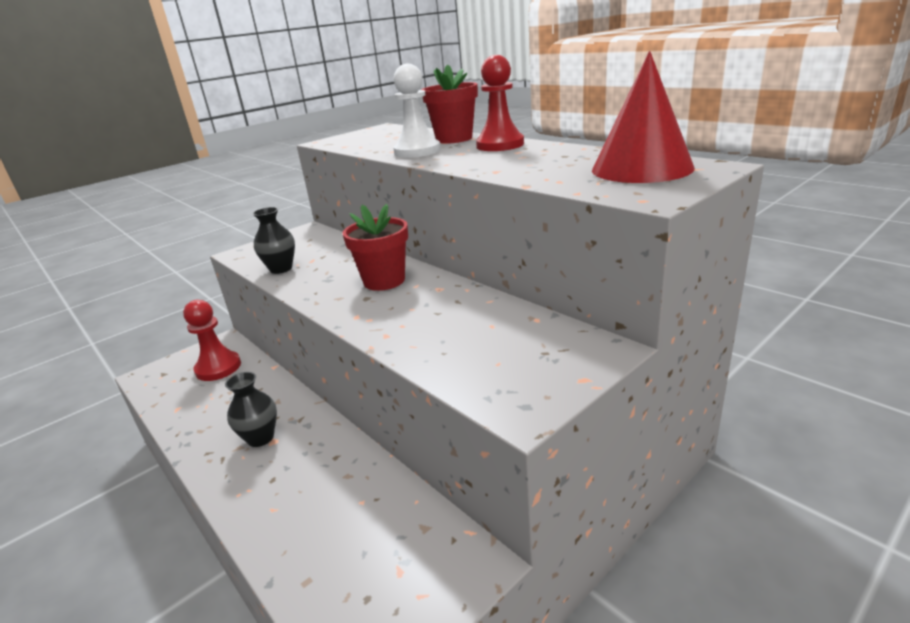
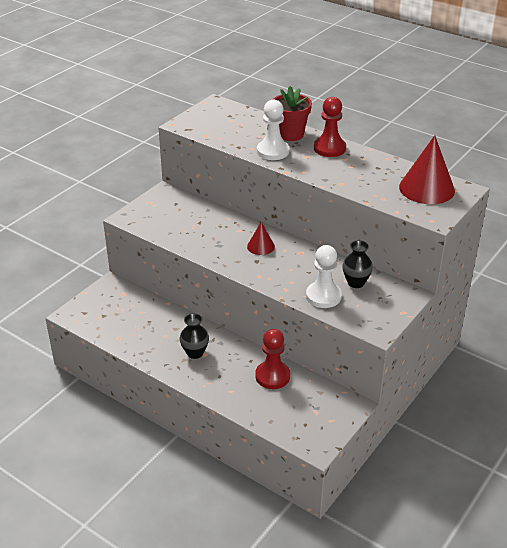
camera: 15 degrees left, 10 degrees up
(218, 368) = (125, 306): red pawn -> red pawn (272, 376)
(281, 269) = (176, 235): black vase -> black vase (356, 283)
(384, 281) = (260, 246): red flower pot -> red cone
(442, 347) = (323, 296): none -> white pawn

